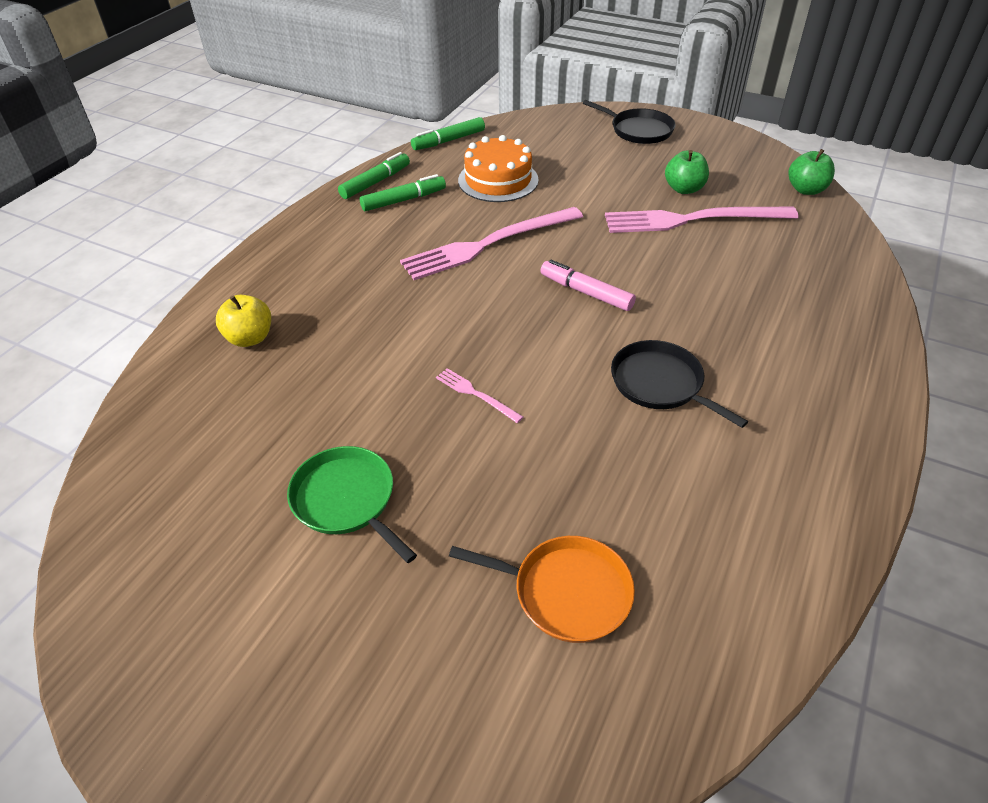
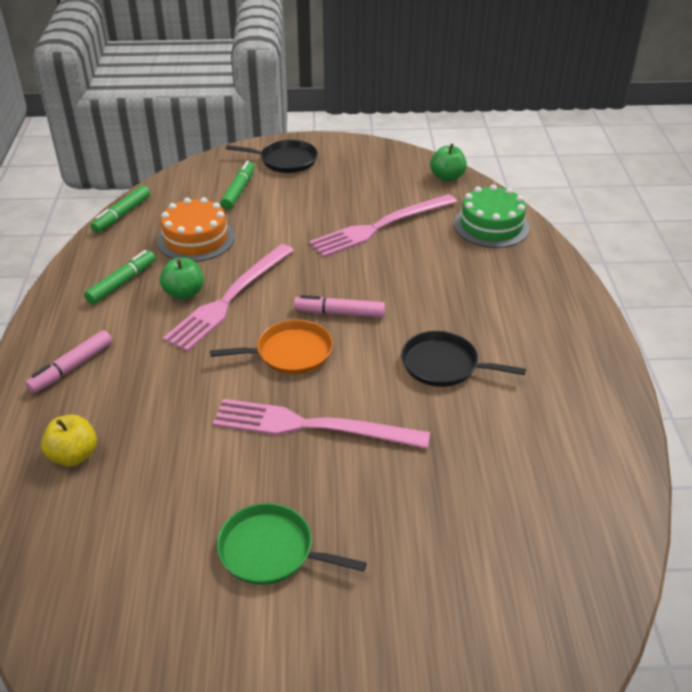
camera: 30 degrees left, 5 degrees down
(306, 260) = (71, 367): none -> pink marker
(375, 182) = (81, 274): green marker -> green marker (239, 190)
(476, 394) = (312, 426): pink fork -> pink fork, size x2.33
(566, 592) = (482, 541): orange pan -> orange pan (290, 353)
(684, 189) = (356, 202): green apple -> green apple (184, 293)
(823, 254) = (491, 226): none -> green cake

